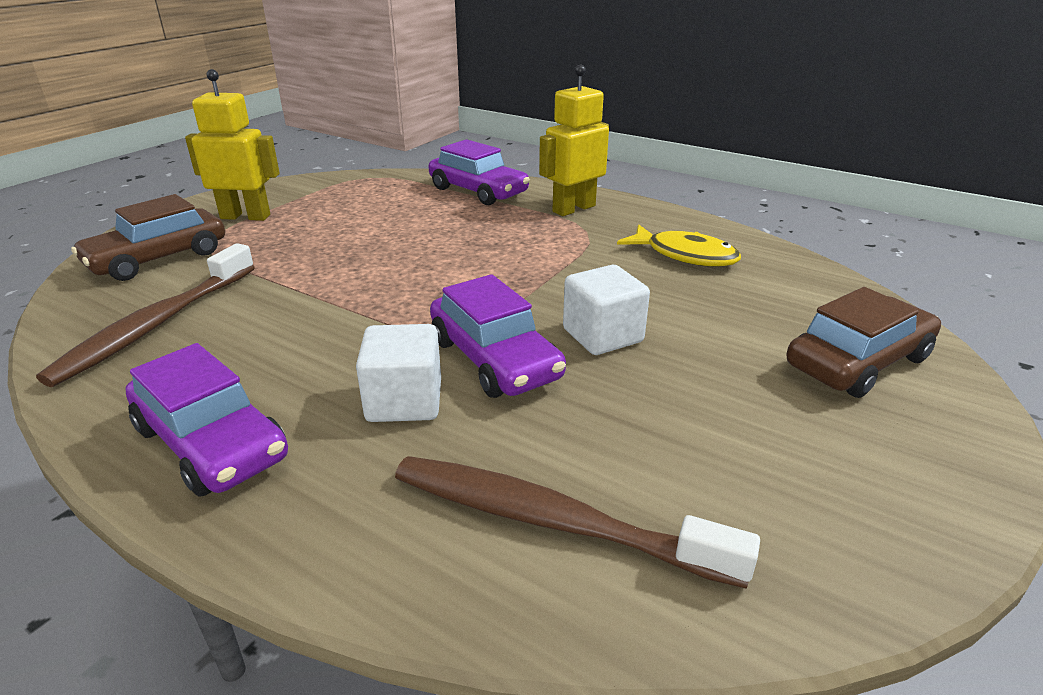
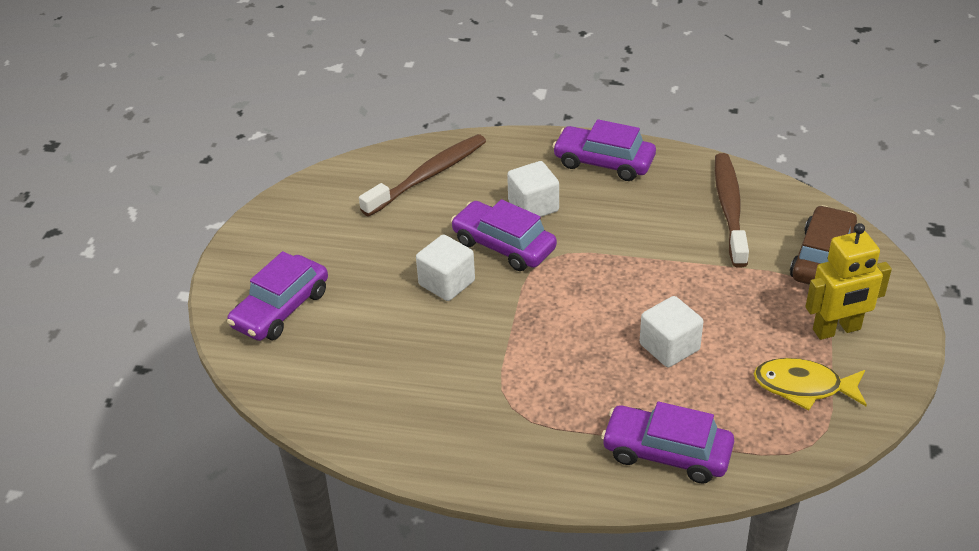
camera: 160 degrees right, 10 degrees up
(403, 235) = (669, 347): none -> white cube
(554, 522) = (427, 176): brown toothbrush -> brown toothbrush turned 45 degrees counterclockwise
(573, 209) = (544, 447): yellow robot -> none
(685, 255) = (411, 395): yellow fish -> yellow fish (803, 387)
(858, 362) = (281, 309): brown car -> purple car

